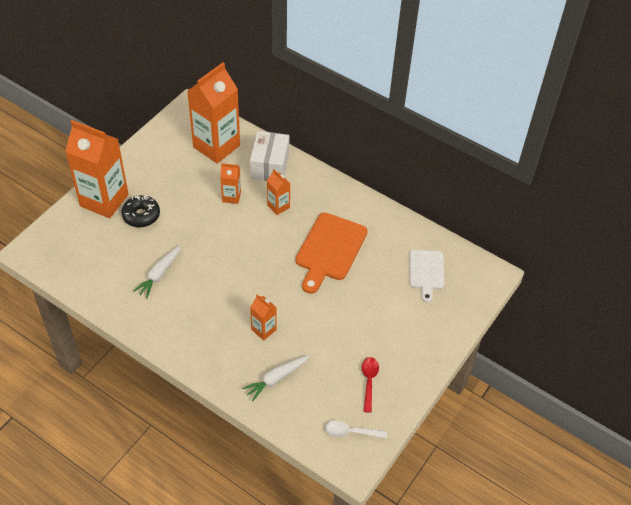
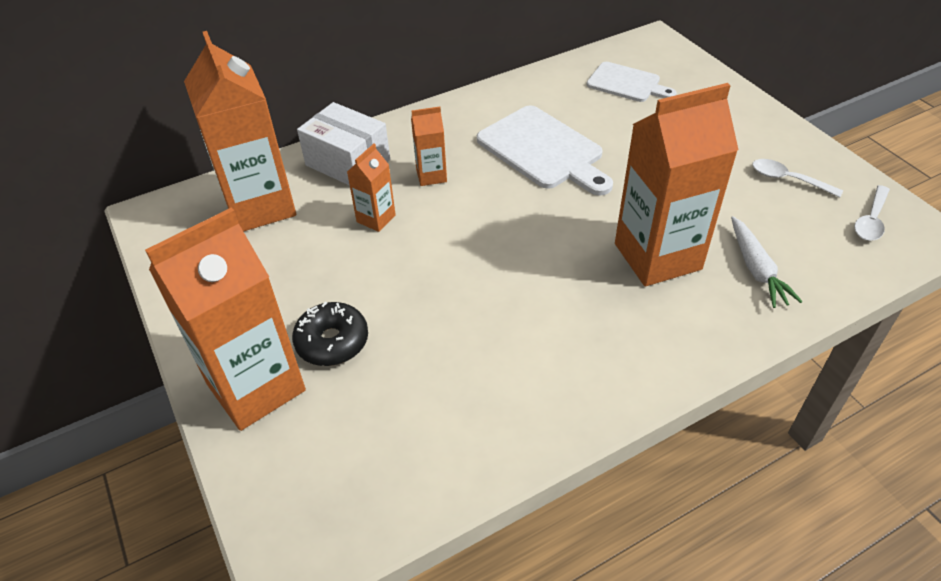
camera: 60 degrees left, 5 degrees down
(159, 274) = (480, 353): white carrot -> none
(263, 329) = (657, 256): orange carton -> orange carton, size x2.14
(329, 250) = (543, 150): orange cutting board -> white cutting board
(369, 381) = (788, 179): red spoon -> white spoon

